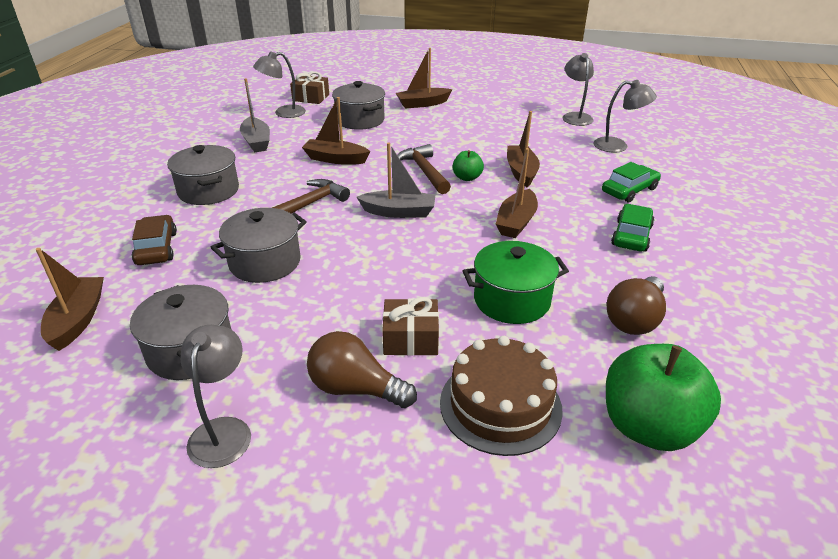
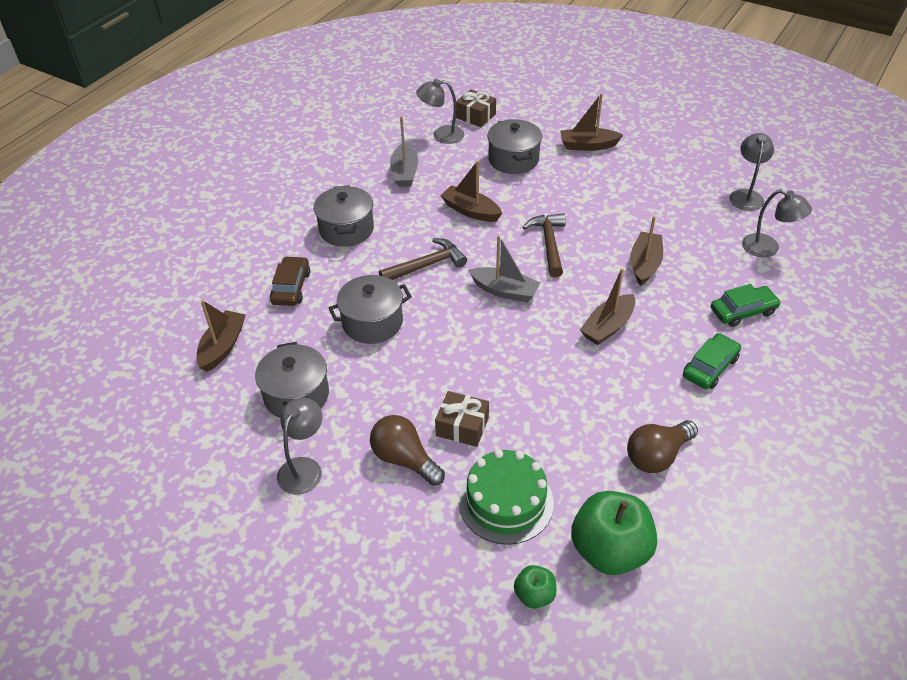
camera: 20 degrees right, 10 degrees up
(467, 178) = (587, 261): green apple -> green apple (534, 595)
(500, 405) = (506, 502): brown cake -> green cake
(512, 300) = (561, 410): green pot -> none

